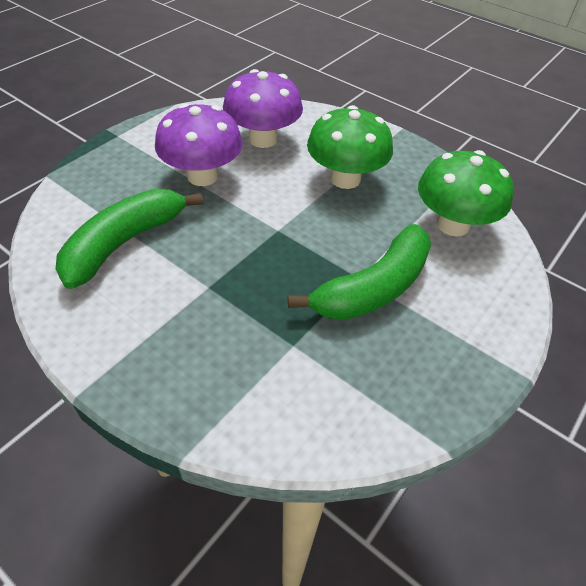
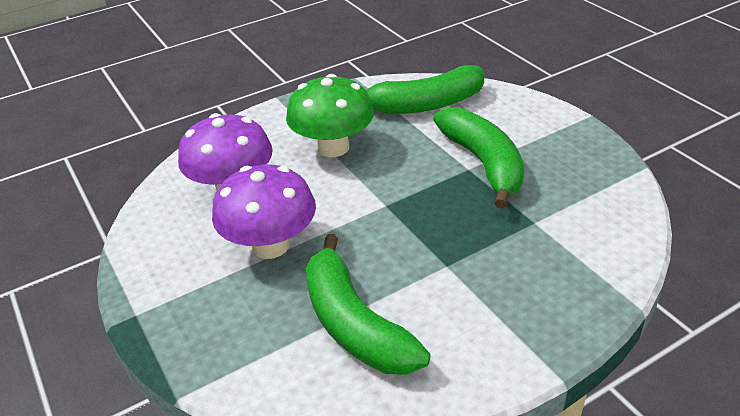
camera: 65 degrees left, 10 degrees down
(453, 225) = (425, 104): green mushroom -> green banana

